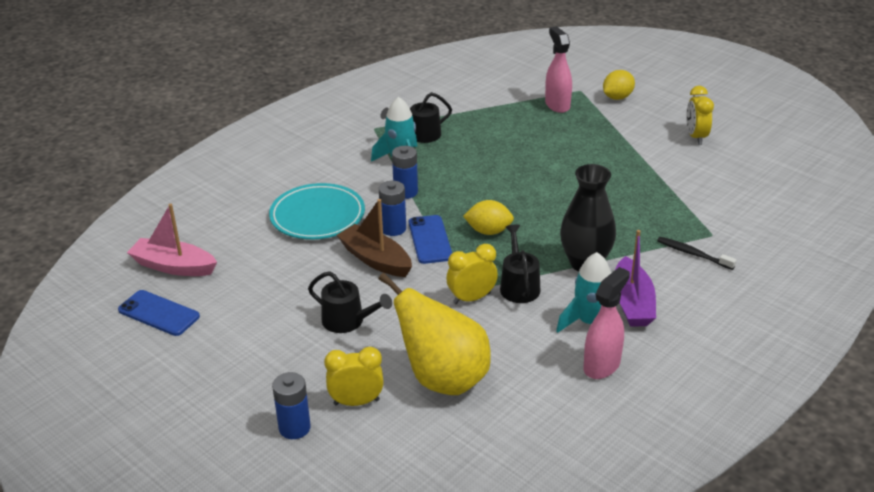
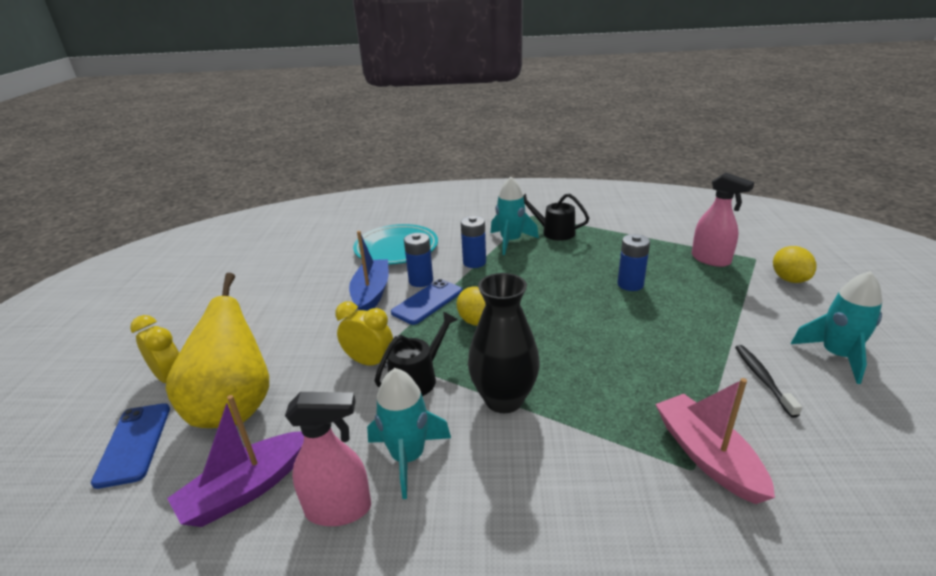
camera: 50 degrees right, 5 degrees down
(159, 313) = (226, 255): blue phone -> blue phone (134, 444)
(174, 266) = (282, 236): pink boat -> pink boat (707, 456)
(294, 428) = (120, 367): blue battery -> blue battery (630, 284)
(347, 321) = (279, 321): black watering can -> none
(375, 259) = (371, 293): brown boat -> blue boat
(557, 105) = (711, 259): pink spray bottle -> pink spray bottle turned 105 degrees clockwise
(617, 97) = (789, 279): yellow lemon -> yellow lemon turned 75 degrees clockwise
(632, 303) = (477, 471): purple boat -> purple boat (246, 489)
(693, 254) = (631, 473): black toothbrush -> black toothbrush (763, 379)
(696, 137) = (836, 356): yellow clock -> turquoise rocket

